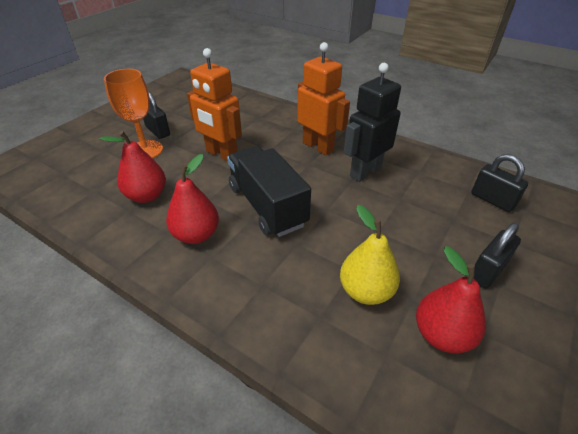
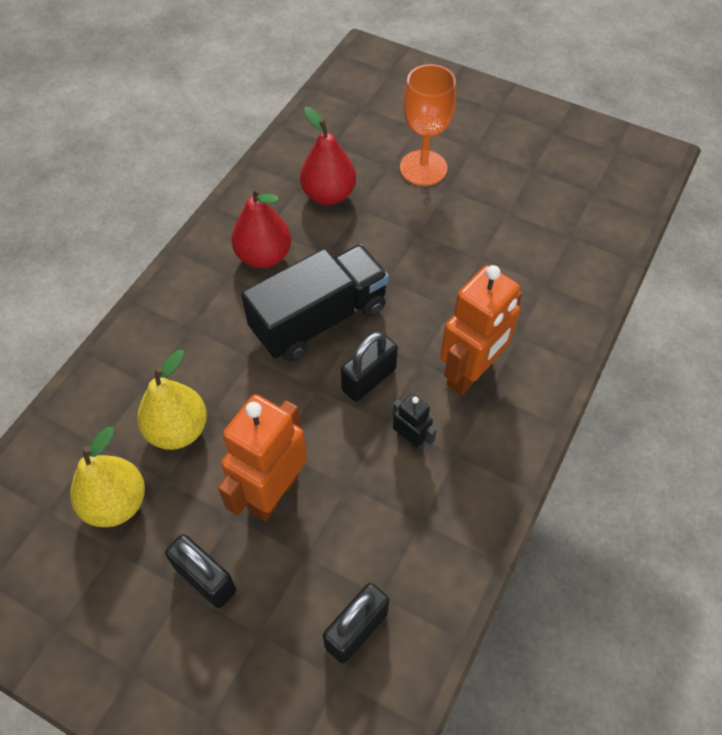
camera: 85 degrees right, 15 degrees up
(157, 131) = (474, 168): black padlock -> black padlock (369, 379)
(221, 154) = (428, 252): orange robot -> orange robot (273, 493)
(365, 172) = (410, 440): black robot -> black robot, size x0.50
(441, 334) = (116, 503): red pear -> yellow pear

